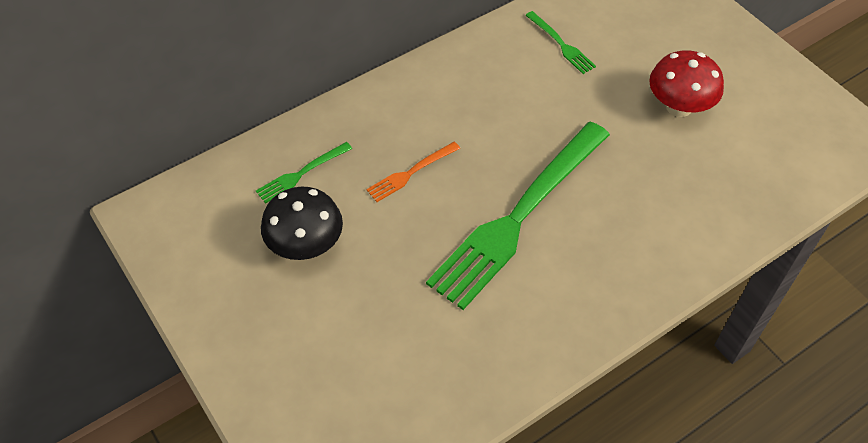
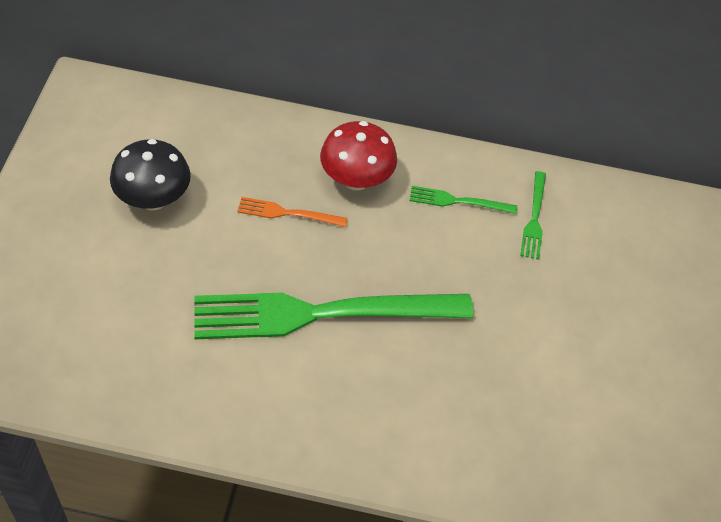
camera: 40 degrees right, 0 degrees up
(301, 174) = (214, 148): green fork -> green fork (458, 201)
(679, 107) = (565, 350): red mushroom -> red mushroom (356, 179)

